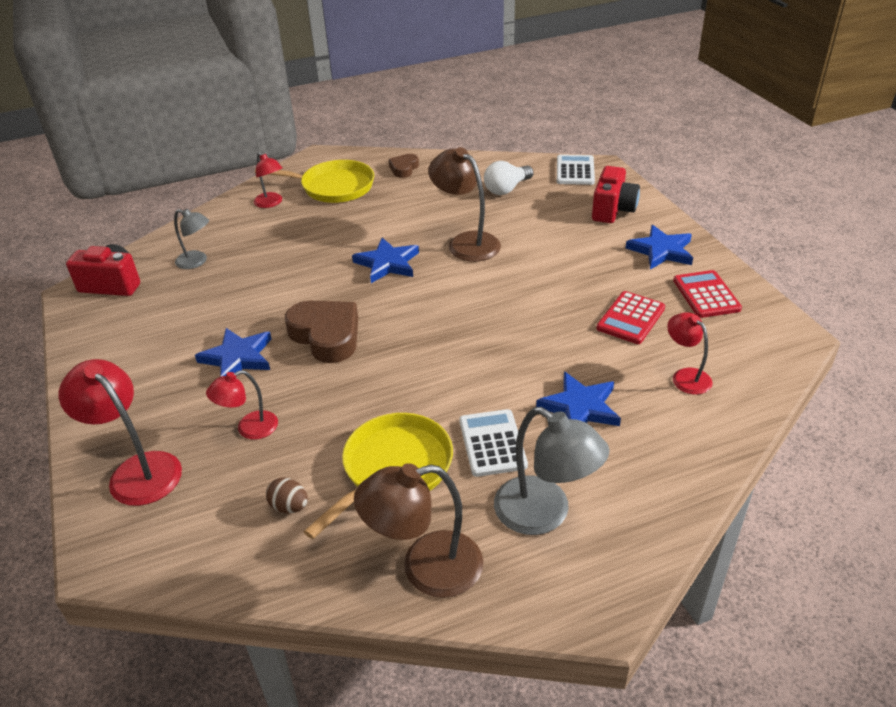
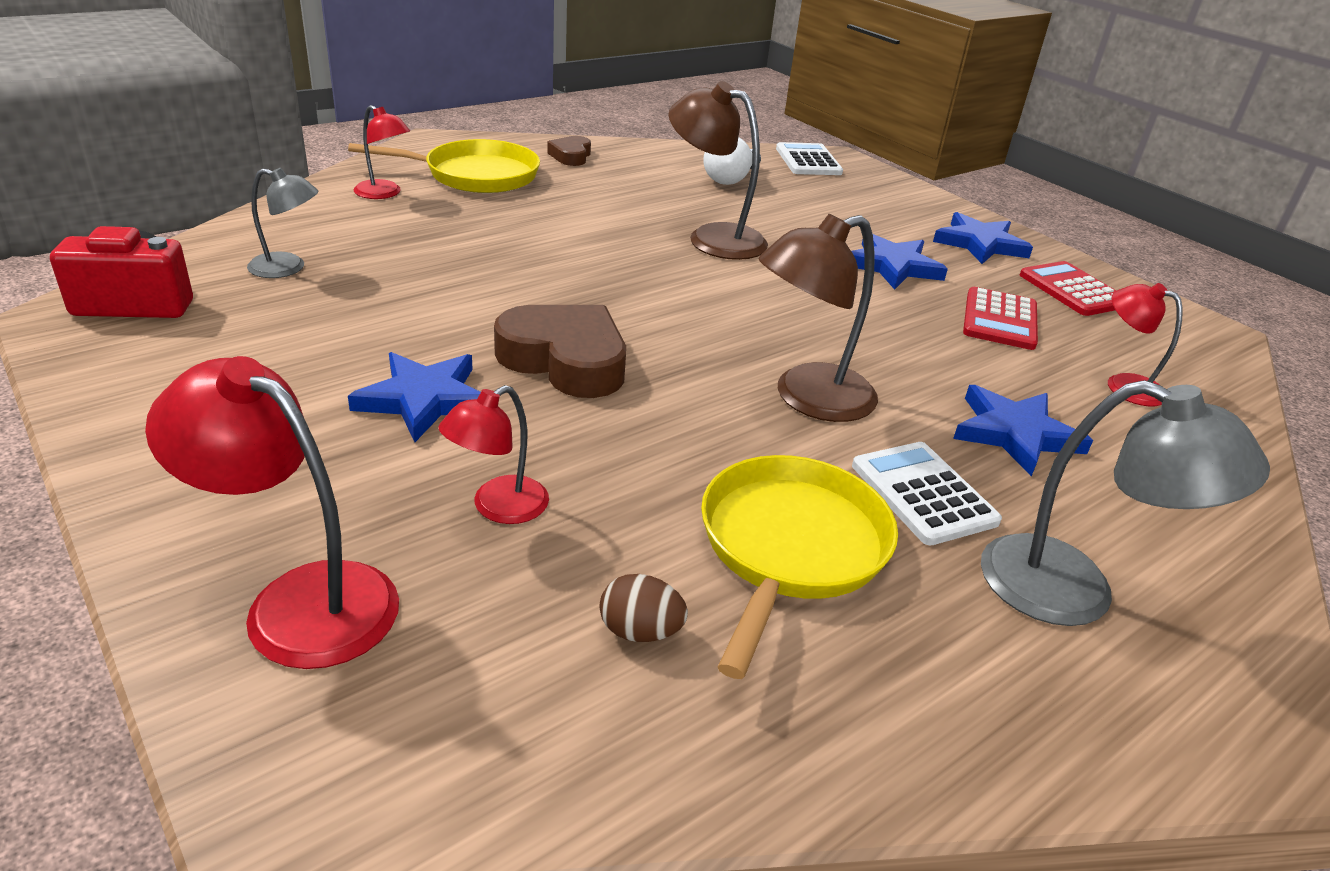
camera: 20 degrees left, 5 degrees down
(387, 263) = (611, 264): blue star -> blue star (892, 266)
(425, 568) = (946, 706): brown lamp -> brown lamp (808, 399)
(612, 210) = (886, 201): red camera -> none

